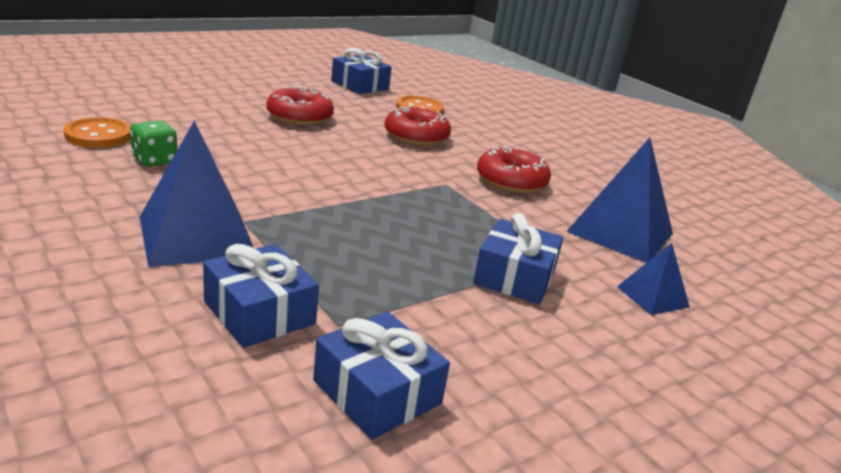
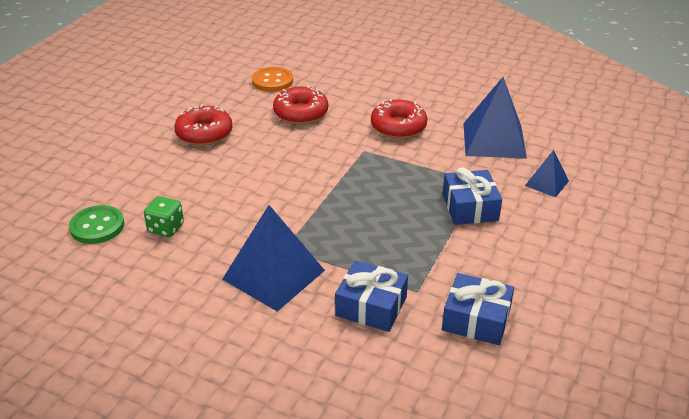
camera: 25 degrees left, 10 degrees up
(98, 135) = (97, 226): orange button -> green button
(360, 85) = (204, 74): blue gift -> none

